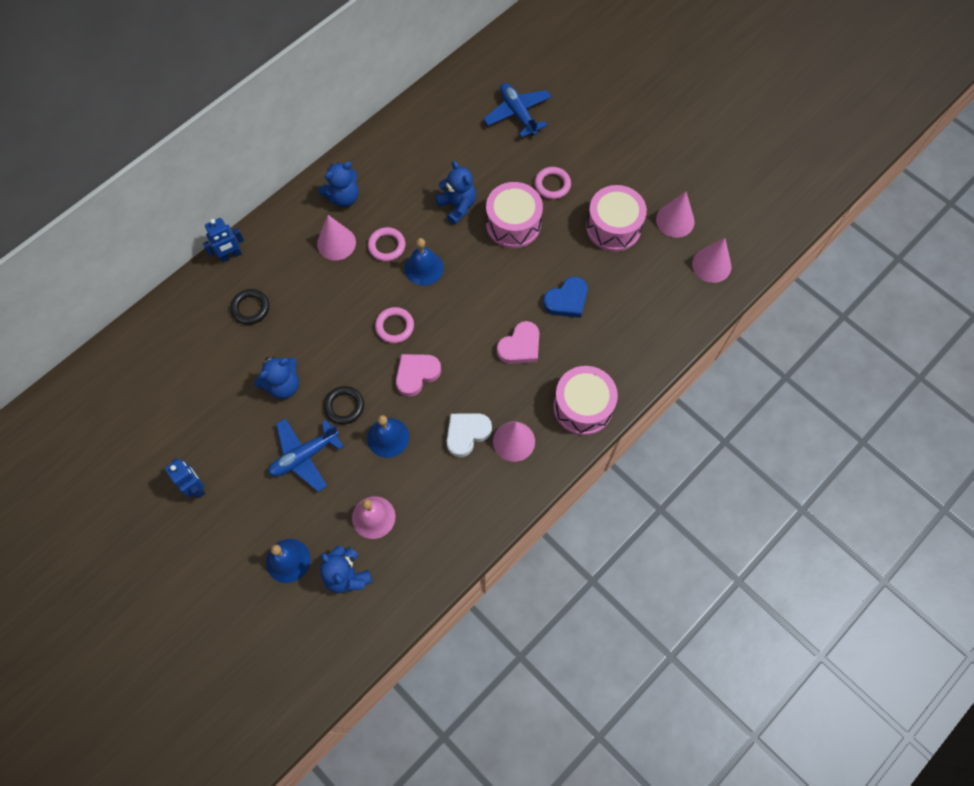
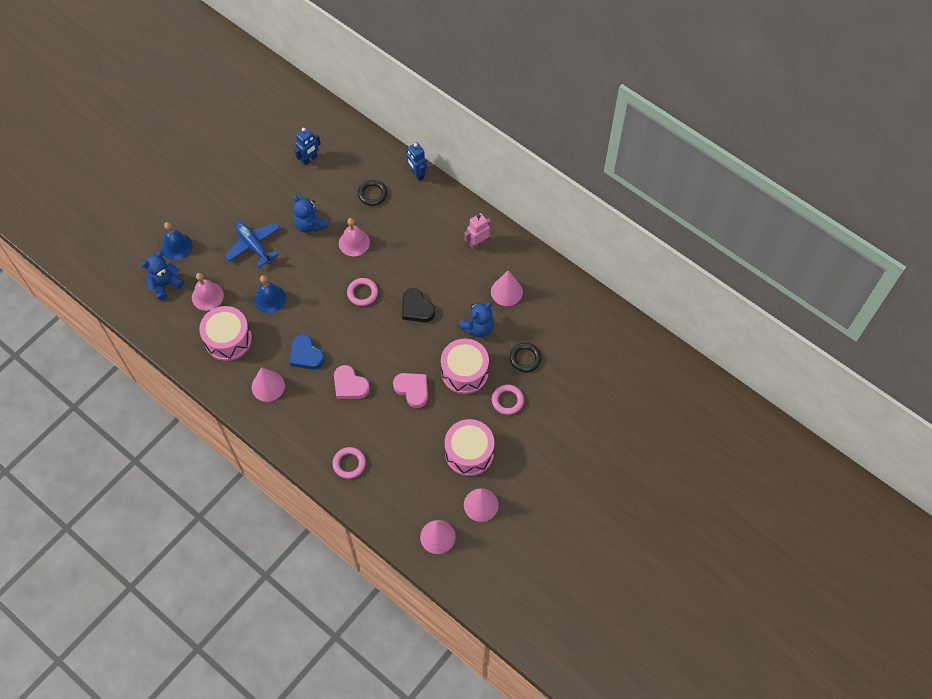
camera: 85 degrees right, 5 degrees down
(196, 487) = (230, 183): blue robot -> blue robot (309, 159)
(319, 333) = (354, 242): none -> pink bell
(336, 243) = (434, 243): pink cone -> pink cone (506, 291)
(343, 197) = (478, 243): blue teddy bear -> pink robot
(344, 406) = (294, 267): black ring -> black ring (525, 358)
(387, 246) = (435, 279): pink ring -> pink ring (349, 464)
(416, 374) = (322, 312): pink heart -> pink heart (412, 390)
(424, 268) = (416, 308): blue bell -> black heart
(467, 434) = (273, 352): white heart -> none
(518, 113) = (579, 368): blue plane -> none
(567, 300) = (394, 418): blue heart -> blue heart (306, 355)
(583, 406) = (298, 435): pink drum -> pink drum (228, 339)

